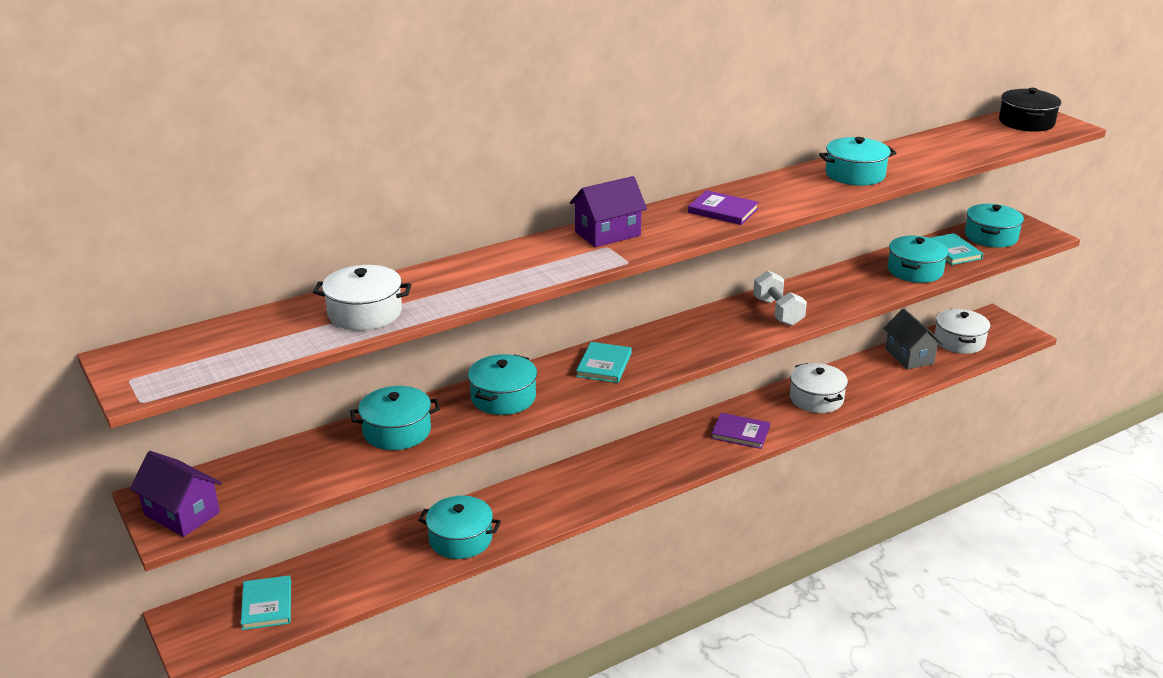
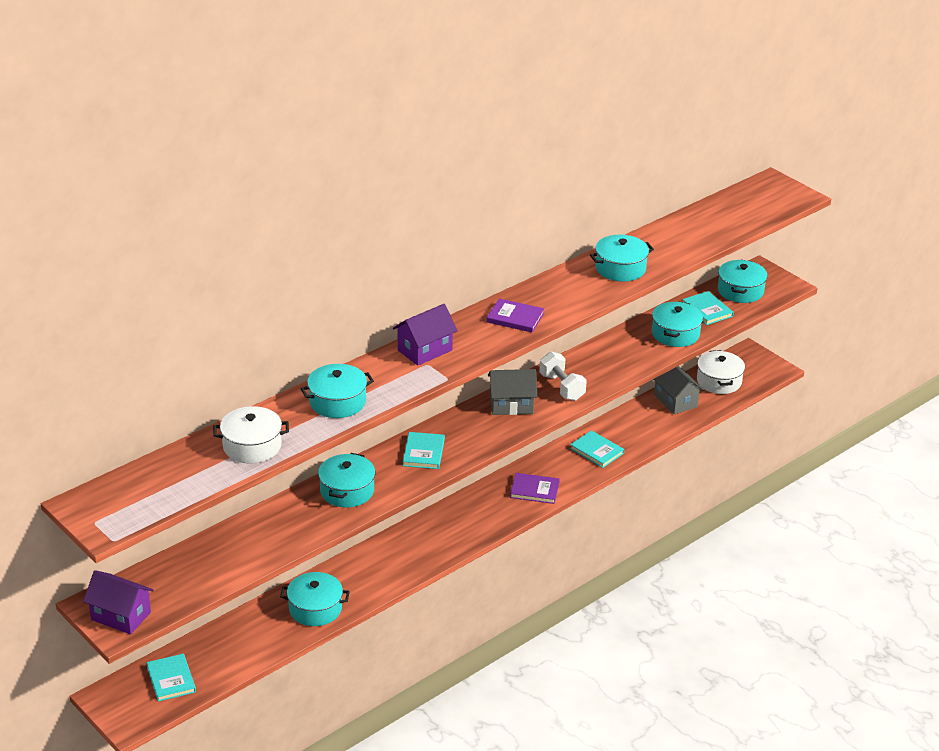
camera: 10 degrees left, 5 degrees up
(397, 431) = (268, 529): turquoise pot -> turquoise pot (337, 402)
(716, 325) = (511, 405): none -> grey house
(816, 399) = (597, 451): white pot -> turquoise book
(1026, 122) = (764, 194): black pot -> none

